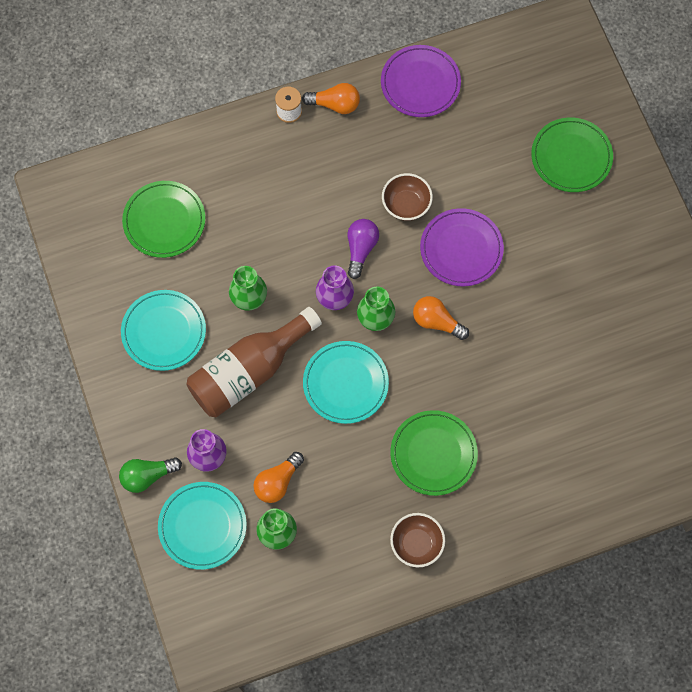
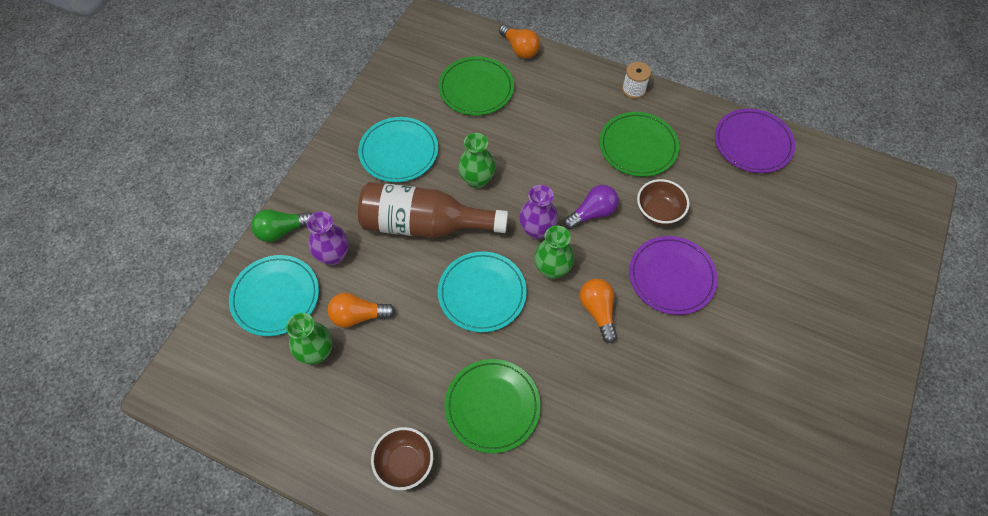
camera: 45 degrees right, 10 degrees down
(148, 476) = (282, 230): green light bulb -> green light bulb turned 45 degrees counterclockwise
(335, 104) = (672, 109): orange light bulb -> orange light bulb (520, 49)
(571, 157) = (833, 286): green plate -> green plate (638, 146)

